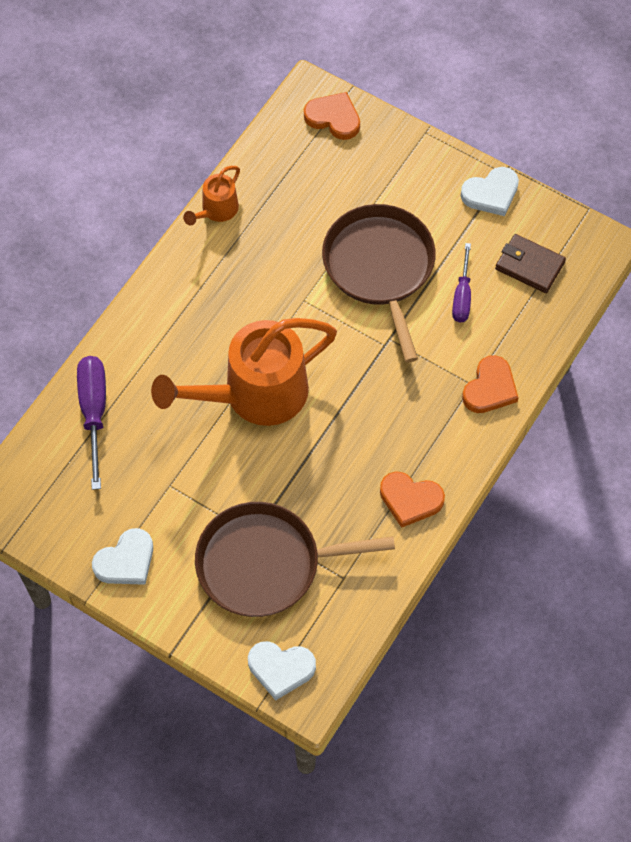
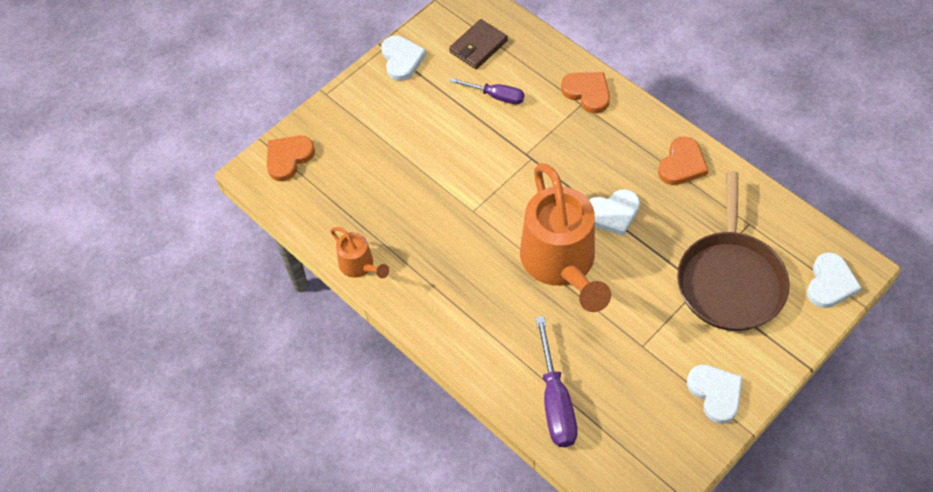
camera: 75 degrees left, 5 degrees down
(94, 412) = (555, 401): purple screwdriver -> purple screwdriver turned 105 degrees counterclockwise
(328, 436) = (612, 213): none -> white heart
(380, 268) = (454, 149): brown pan -> none

